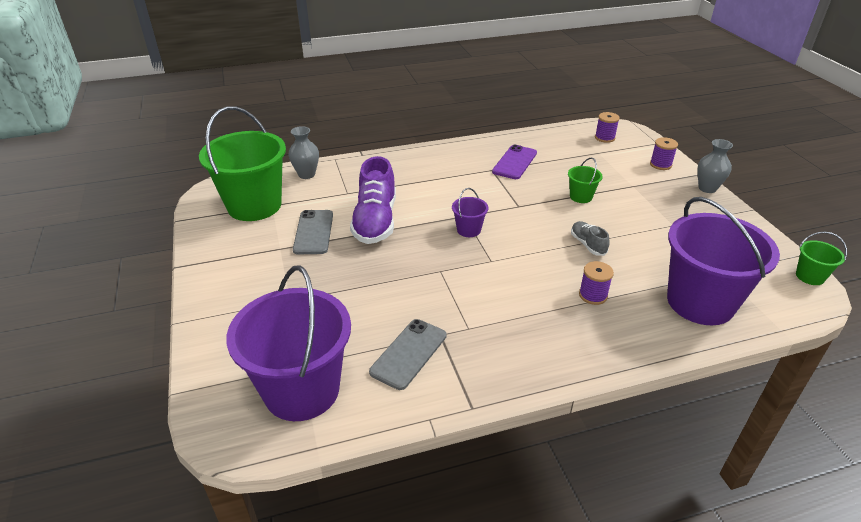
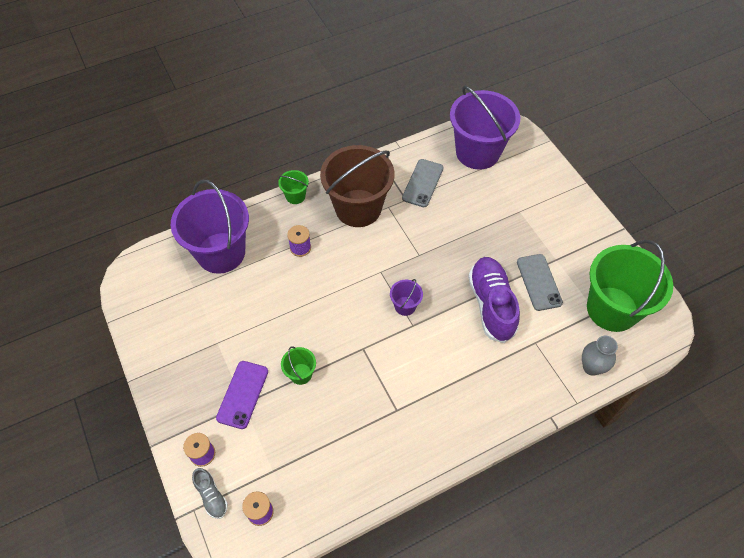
camera: 170 degrees right, 20 degrees up
(512, 332) = (358, 208): none -> brown bucket
(514, 162) = (372, 430): purple phone -> purple phone (243, 394)
(587, 244) = (299, 303): grey shoe -> grey shoe (211, 496)
(707, 188) = (164, 411): grey vase -> none
(810, 276) = (122, 293): green bucket -> green bucket (295, 196)

